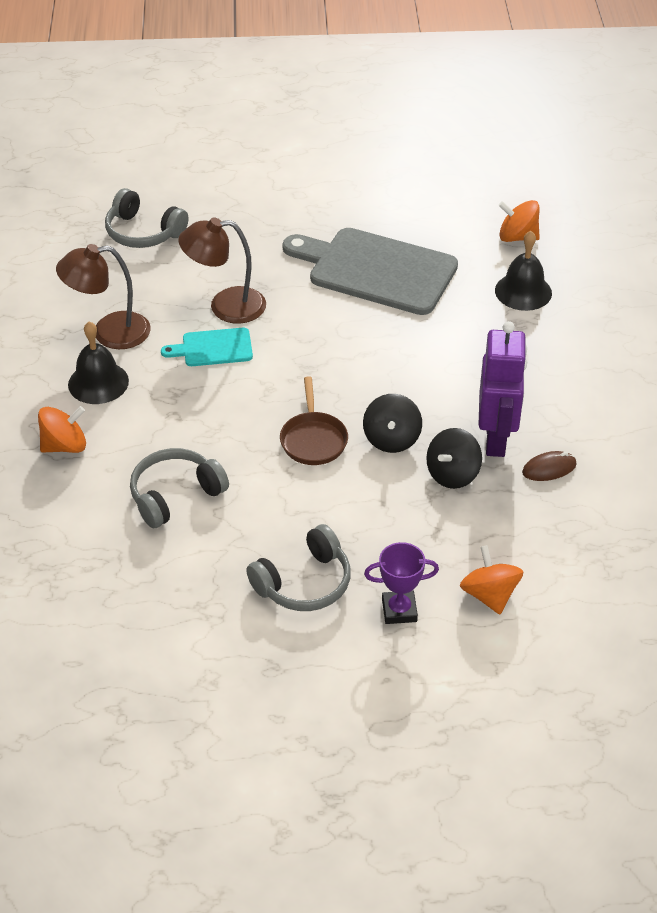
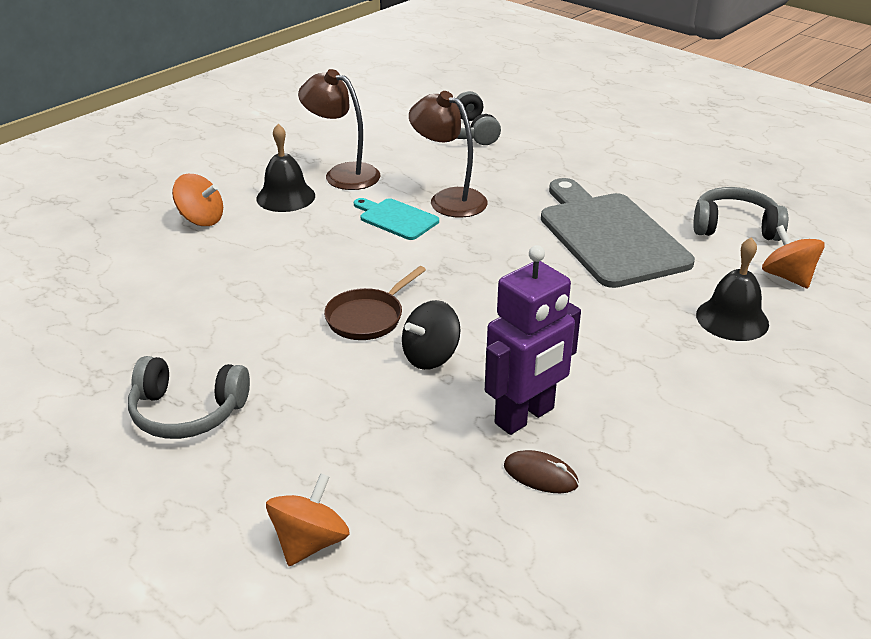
camera: 45 degrees right, 10 degrees down
(175, 495) = (211, 291): grey headphones -> grey headphones (735, 227)
(399, 610) = (217, 491): purple trophy -> none
(452, 474) = (440, 417): black spinning top -> none

